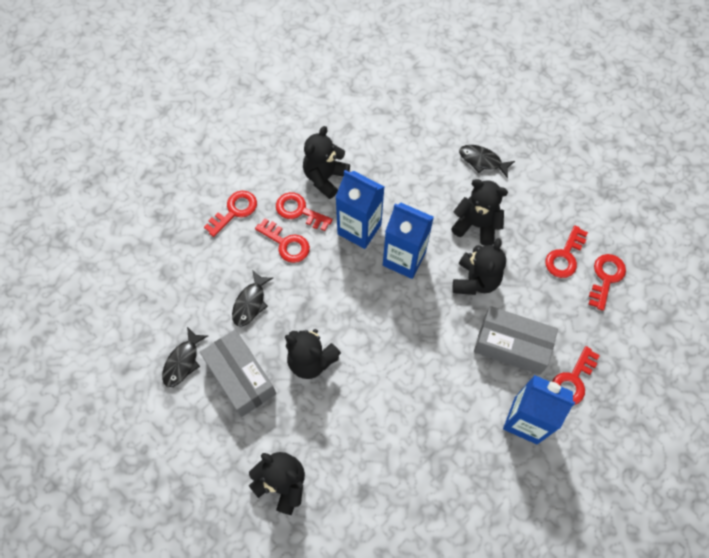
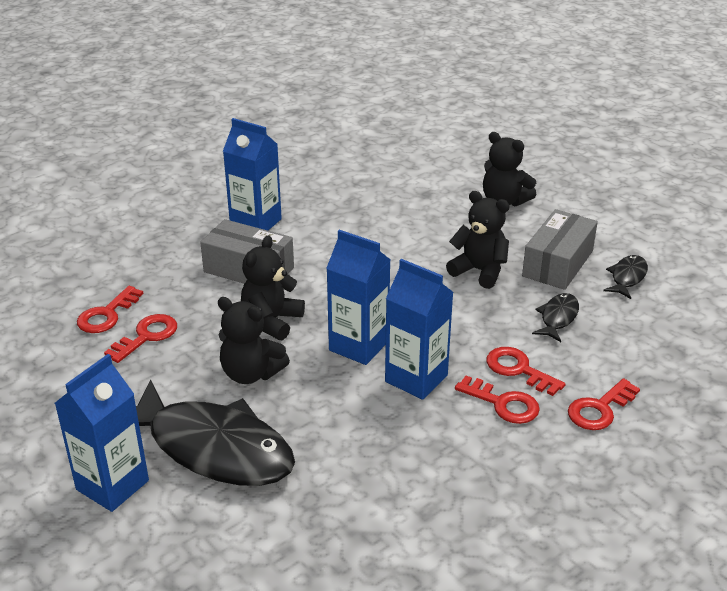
camera: 175 degrees left, 30 degrees down
(240, 377) = (558, 263): grey box -> grey box turned 60 degrees clockwise
(325, 178) = (465, 441): black teddy bear -> none
(482, 161) = (213, 448): black fish -> black fish, size x2.30
(533, 131) = (112, 485): none -> blue carton
(573, 380) = (193, 243): red key -> none

